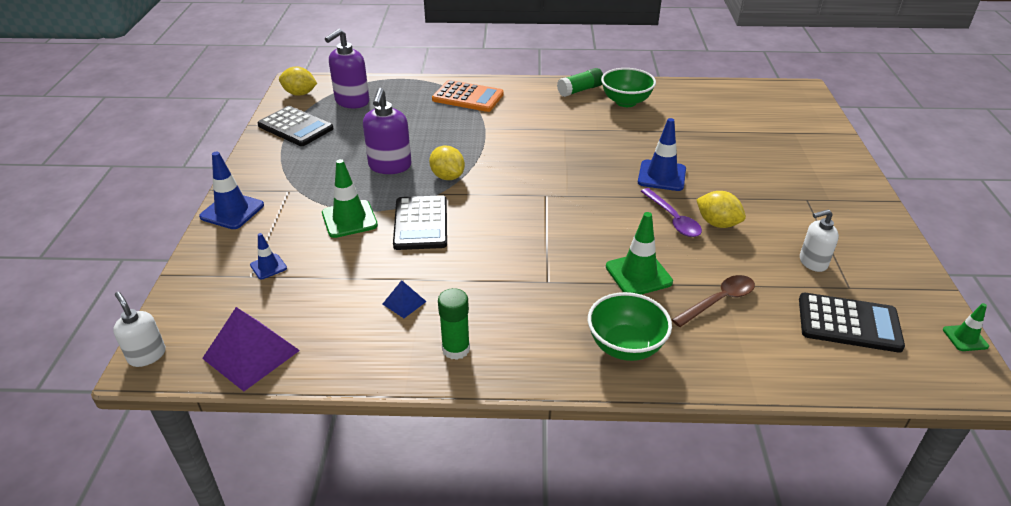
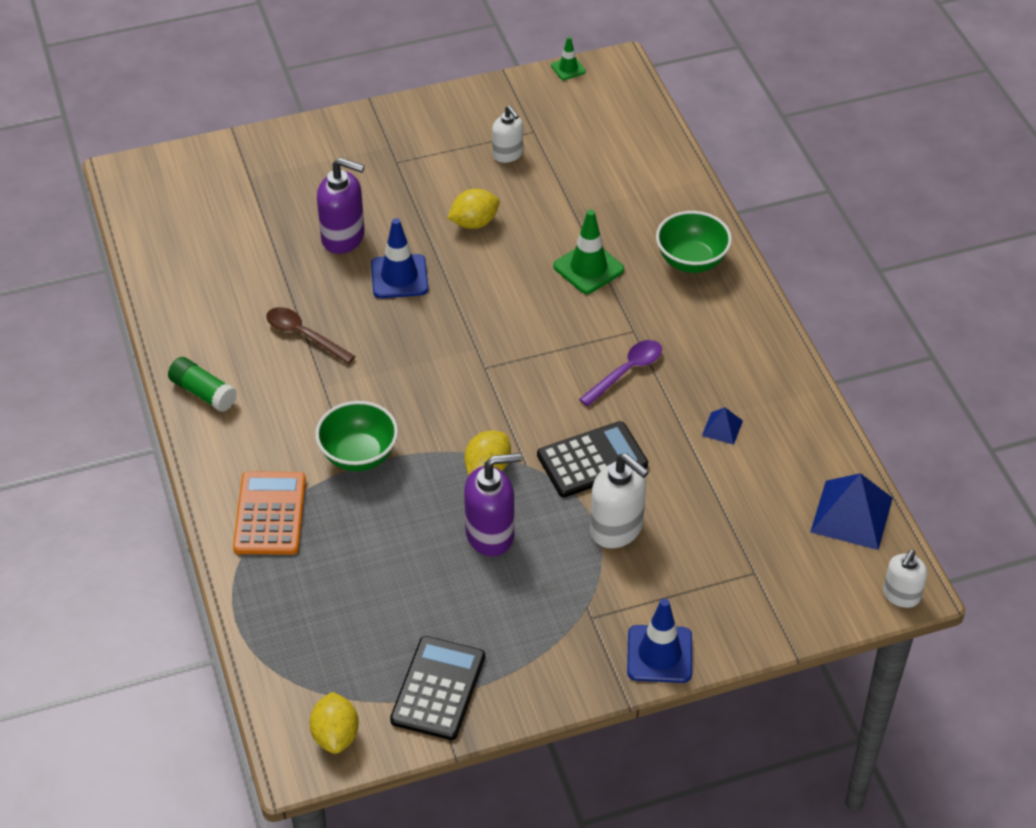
camera: 110 degrees left, 10 degrees up
(251, 354) = (851, 515): purple pyramid -> blue pyramid
(268, 267) = (733, 564): blue traffic cone -> none
(349, 219) = (617, 529): green traffic cone -> white soap dispenser
(352, 102) = (336, 652): purple soap dispenser -> purple soap dispenser (343, 237)
(456, 349) = (759, 370): green glue stick -> none
(626, 102) = (223, 338): green bowl -> green bowl (358, 455)
(673, 219) = (482, 256): purple spoon -> purple spoon (626, 372)
(717, 223) = (474, 223): yellow lemon -> yellow lemon turned 45 degrees clockwise
(718, 301) = (598, 210): brown spoon -> brown spoon (304, 335)
(849, 323) = (585, 131): black calculator -> none

